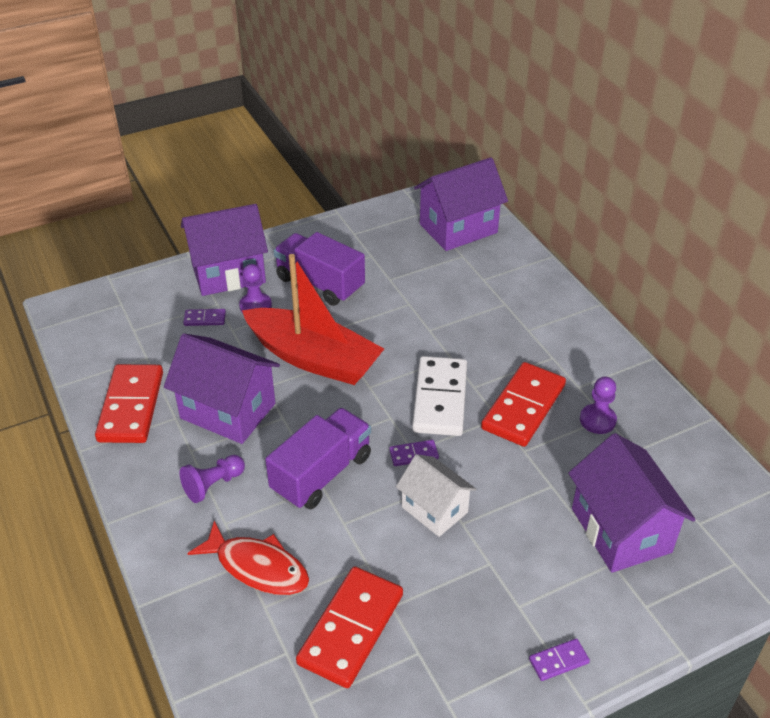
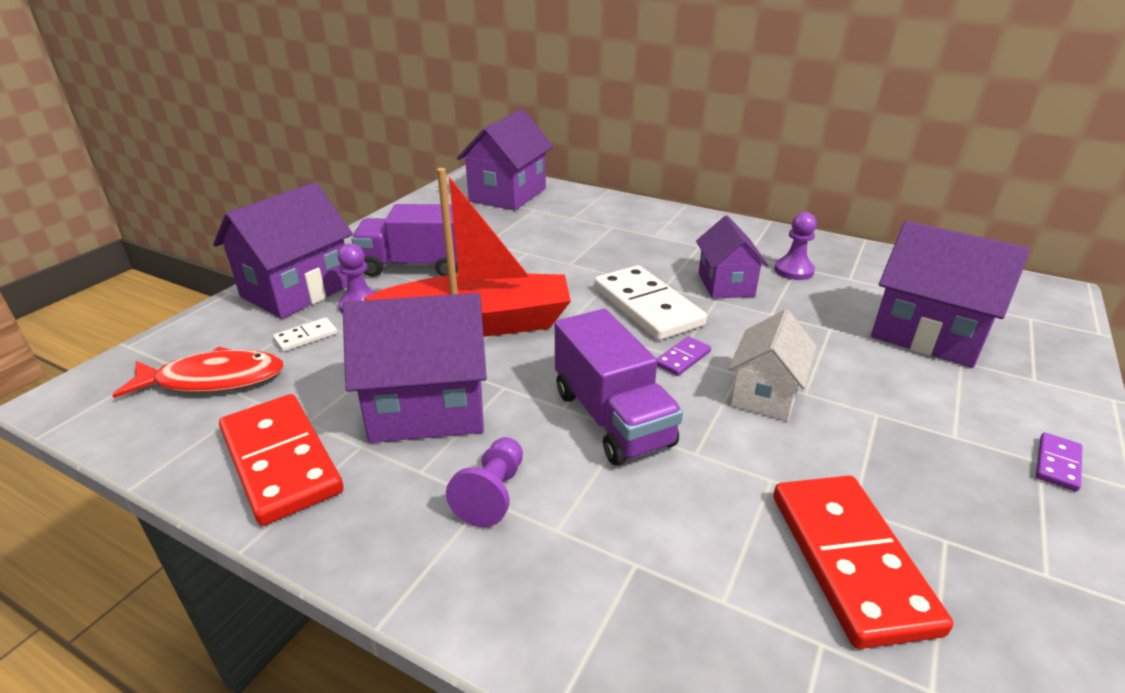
camera: 35 degrees left, 10 degrees down
(205, 319) = (306, 337): purple domino -> white domino
(257, 567) = (658, 557): red fish -> red fish (213, 380)
(321, 474) = (612, 418): purple truck -> purple truck turned 150 degrees clockwise
(434, 509) = (765, 394): white house -> white house turned 75 degrees counterclockwise
(523, 407) = (726, 284): red domino -> purple house

